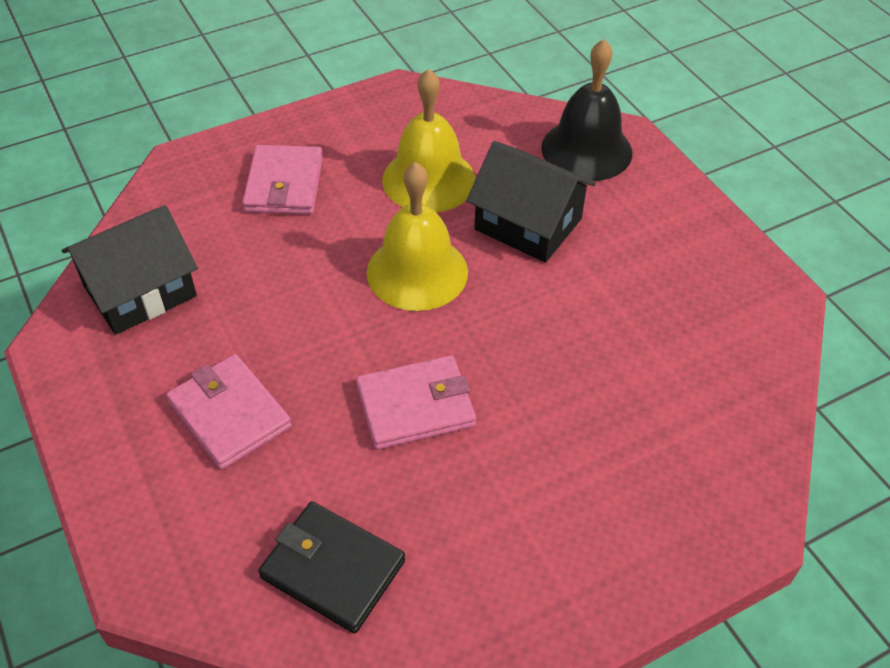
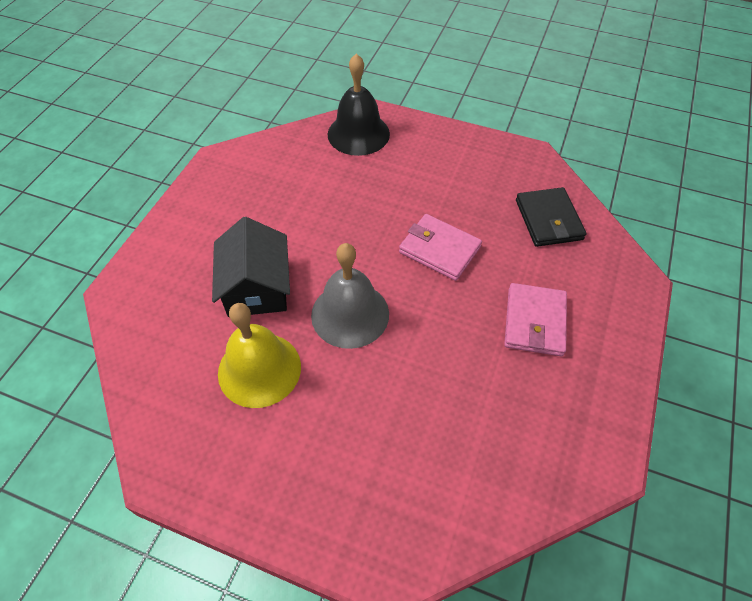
camera: 130 degrees left, 5 degrees up
(140, 291) = (522, 455): black house -> none
(284, 184) = (345, 459): pink wallet -> none
(417, 272) = (350, 314): yellow bell -> grey bell
(586, 150) = (152, 301): black bell -> black bell (358, 134)

